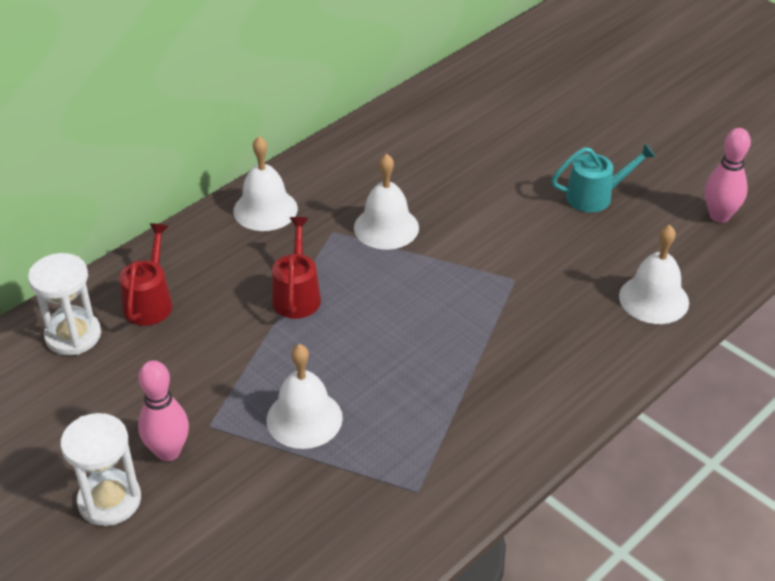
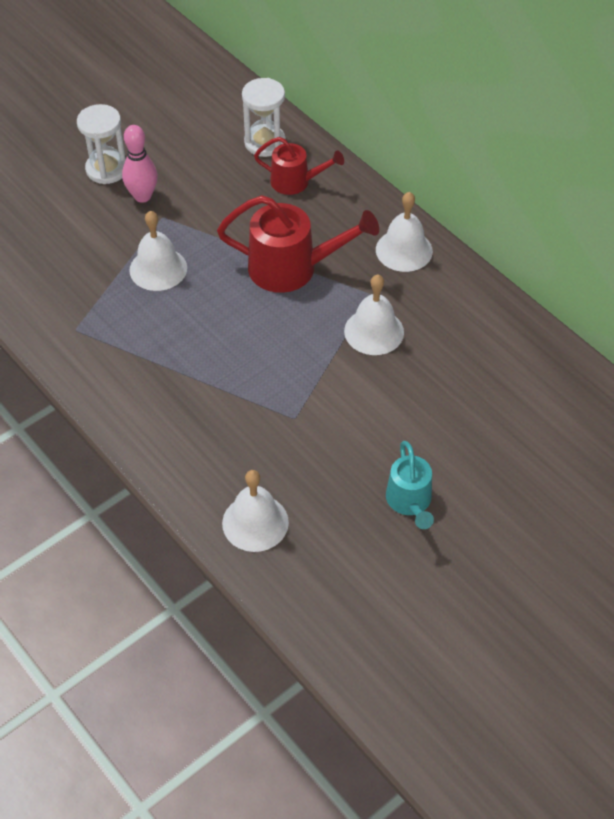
camera: 95 degrees right, 10 degrees up
(297, 294) = (293, 268): red watering can -> red watering can, size x1.65
(719, 216) = (372, 609): pink bowling pin -> none

